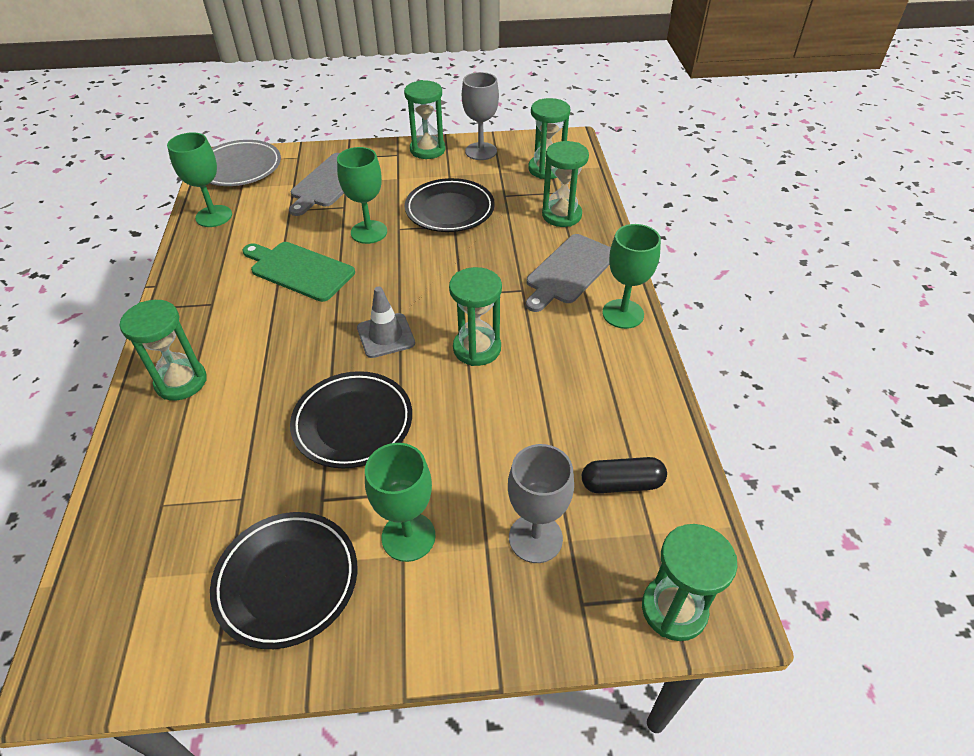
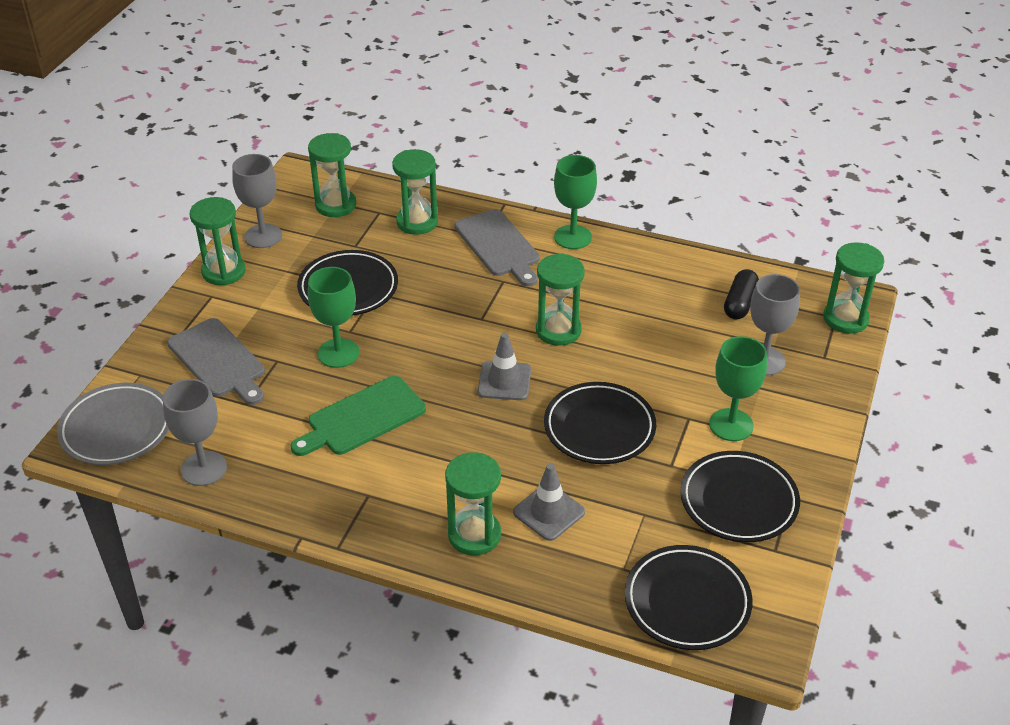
camera: 65 degrees left, 5 degrees down
(123, 576) = (687, 602): none -> black plate
(214, 216) = (204, 468): green goblet -> grey goblet
(223, 422) = (549, 512): none -> grey traffic cone

